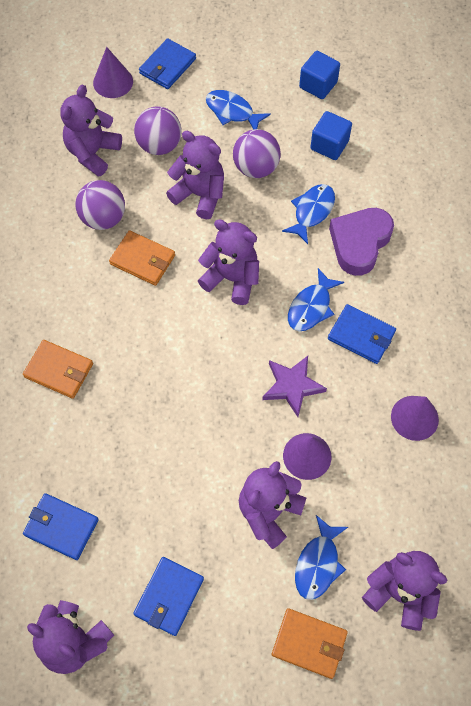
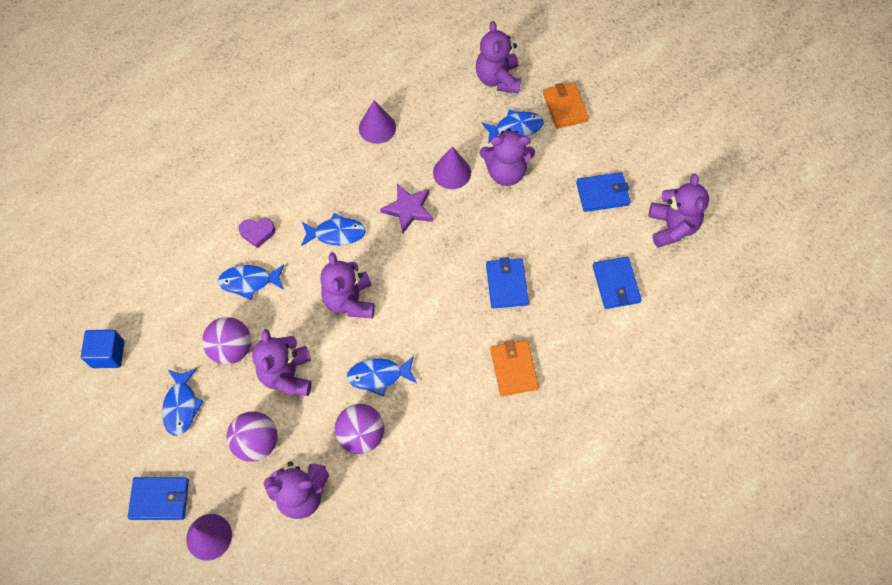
camera: 125 degrees left, 0 degrees up
(143, 260) = (379, 376): orange wallet -> blue fish
(329, 145) = (172, 307): blue cube -> none
(359, 243) = (257, 233): purple heart -> purple heart, size x0.54
(361, 335) = (337, 190): blue wallet -> blue wallet (506, 284)

